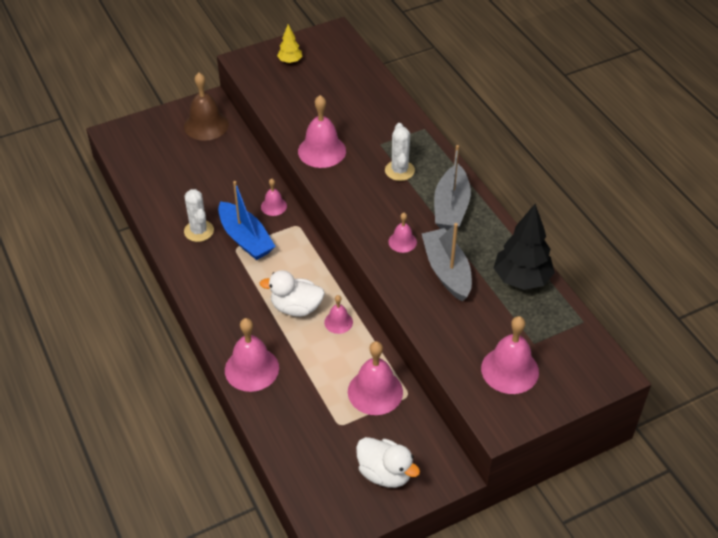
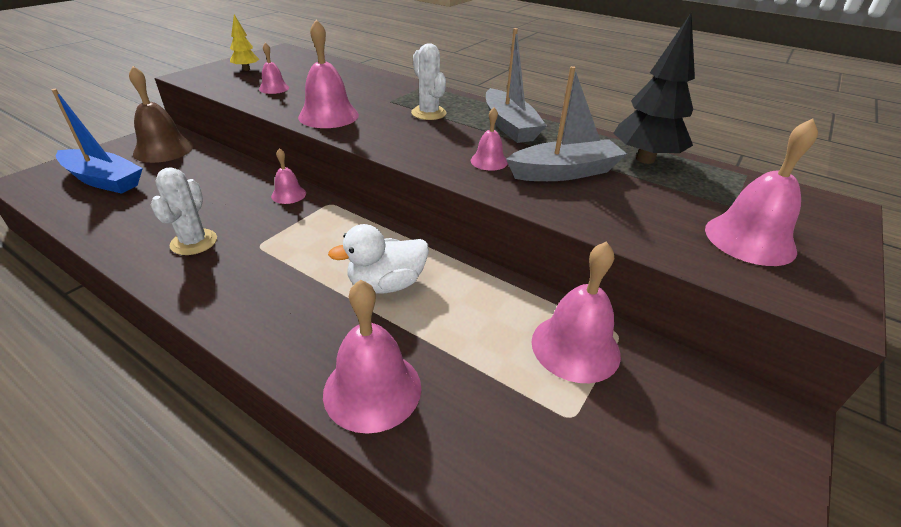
camera: 30 degrees left, 10 degrees down
(199, 231) = (194, 242): white cactus -> white cactus turned 60 degrees clockwise
(245, 239) = (268, 232): blue boat -> blue boat (104, 180)
(338, 322) = (455, 282): pink bell -> pink bell (274, 88)
(385, 473) = (706, 465): white duck -> none
(446, 271) = (564, 172): grey boat -> grey boat turned 120 degrees clockwise

